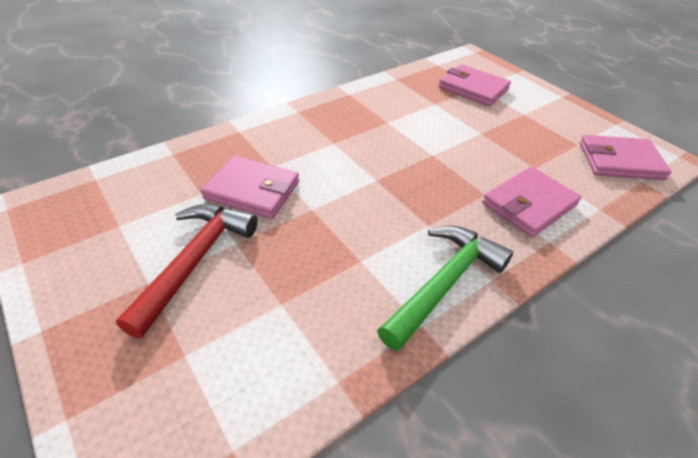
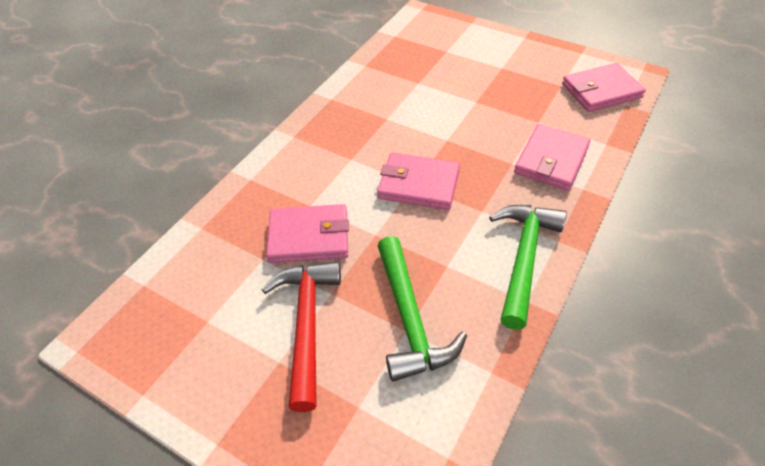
camera: 20 degrees left, 5 degrees up
(291, 294) = (410, 319): none -> green hammer
(473, 88) = (443, 54): pink wallet -> pink wallet (418, 184)

